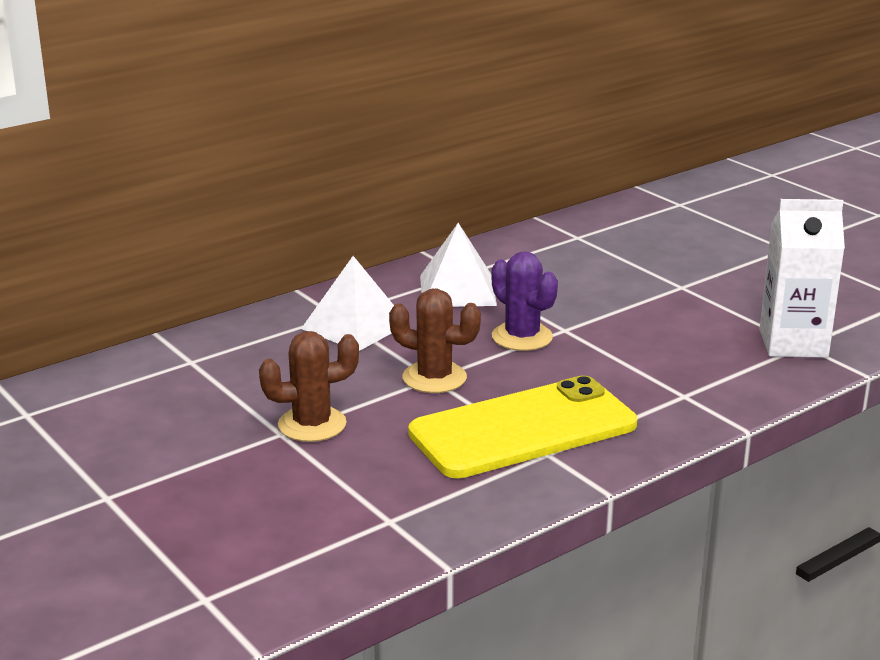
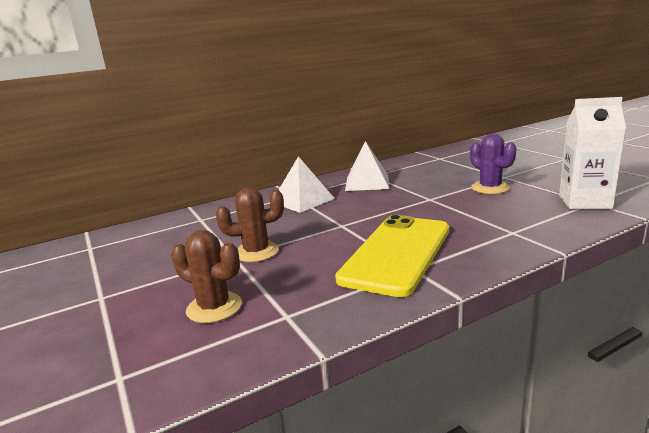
camera: 10 degrees right, 5 degrees down
(434, 378) = (343, 225): brown cactus -> brown cactus (214, 307)
(522, 337) = (402, 203): purple cactus -> purple cactus (490, 188)
(523, 429) = (397, 253): yellow phone -> yellow phone turned 45 degrees counterclockwise

